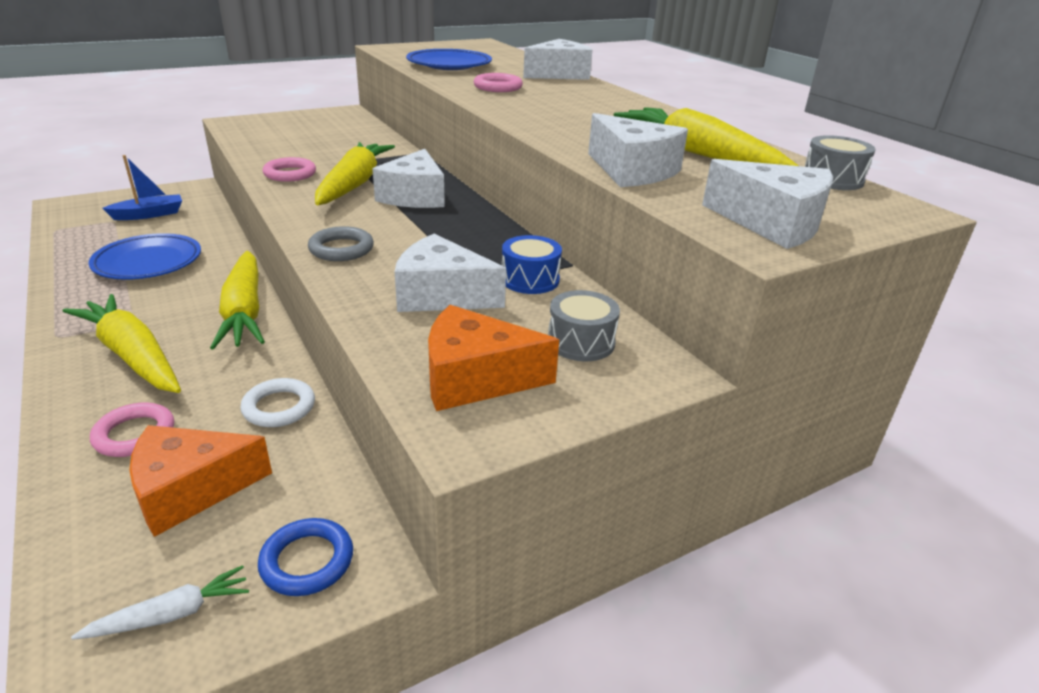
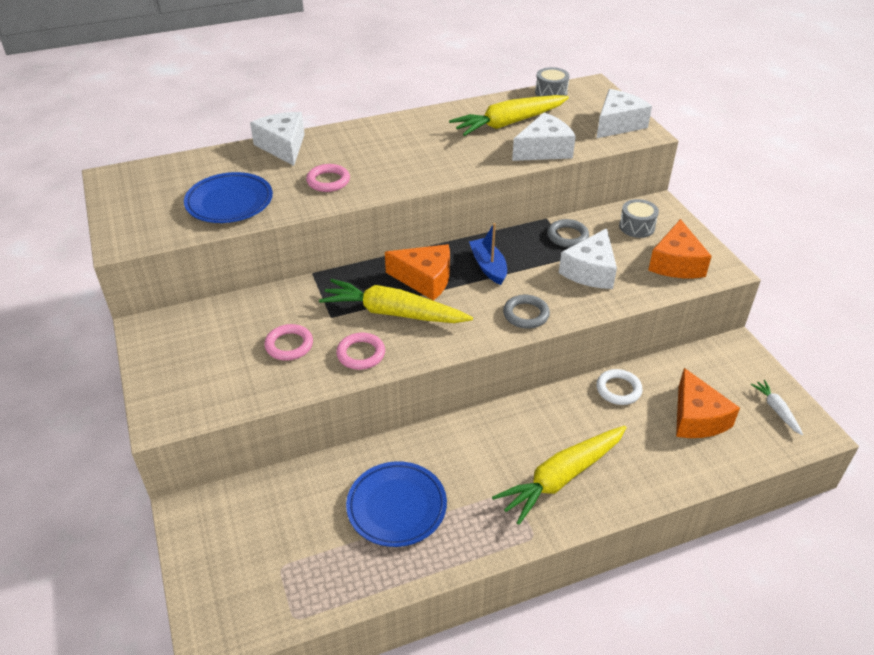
camera: 80 degrees left, 10 degrees up
(134, 434) = (652, 454): pink ring -> pink ring (289, 345)
(149, 214) = (268, 536): blue boat -> blue boat (488, 267)
(244, 311) = (495, 422): yellow carrot -> none
(307, 561) = (736, 367): blue ring -> none
(414, 196) = (425, 279): white cheese -> orange cheese
(530, 279) = (567, 236): blue drum -> grey ring

